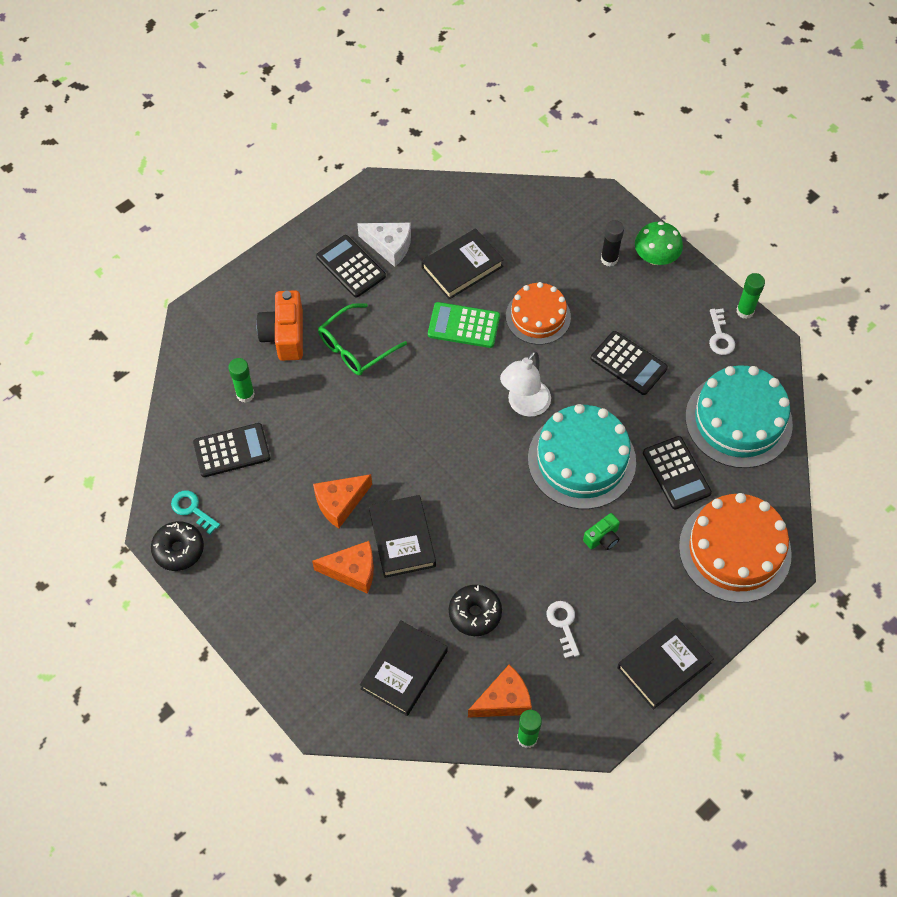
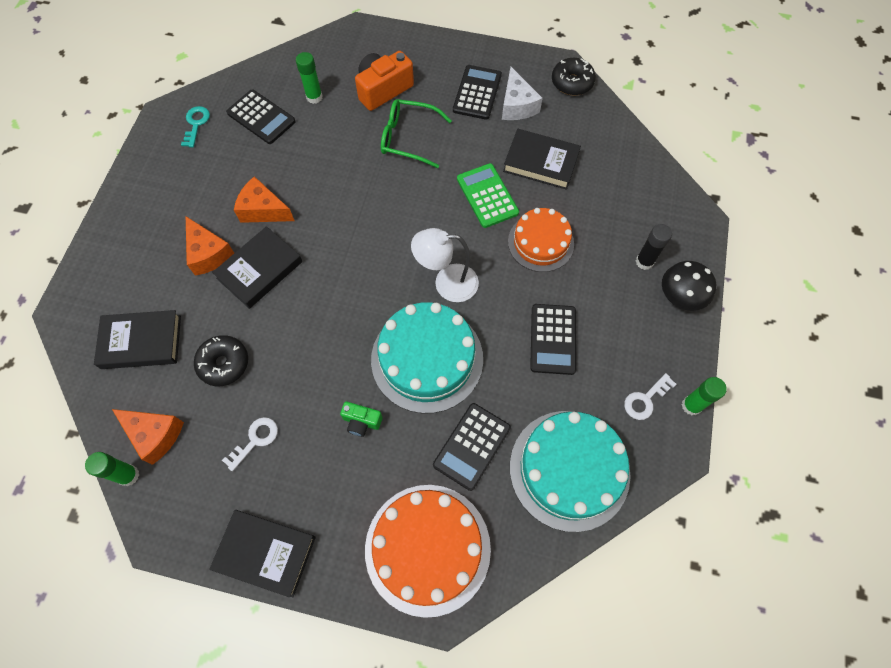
camera: 55 degrees right, 5 degrees up
(178, 549) = (158, 136): black donut -> black donut (572, 82)
(655, 257) = (680, 297): green mushroom -> black mushroom

